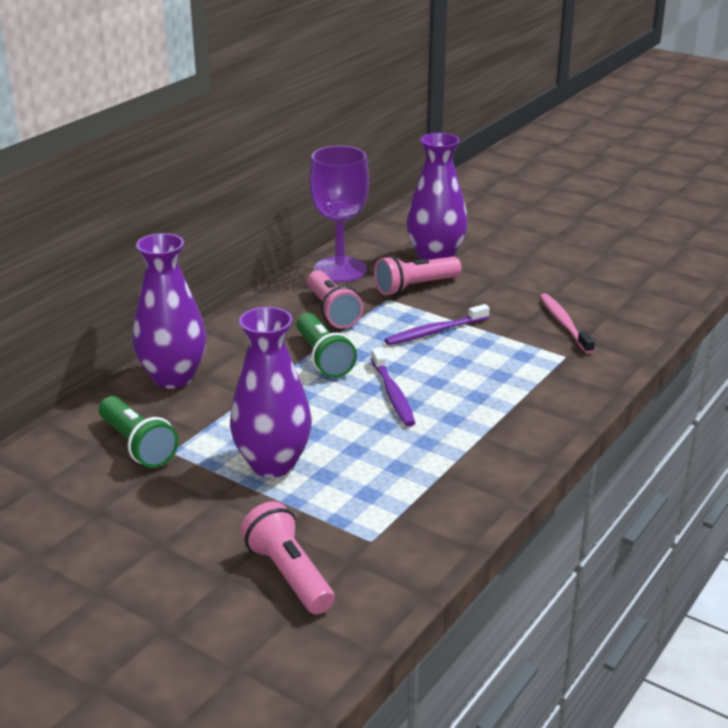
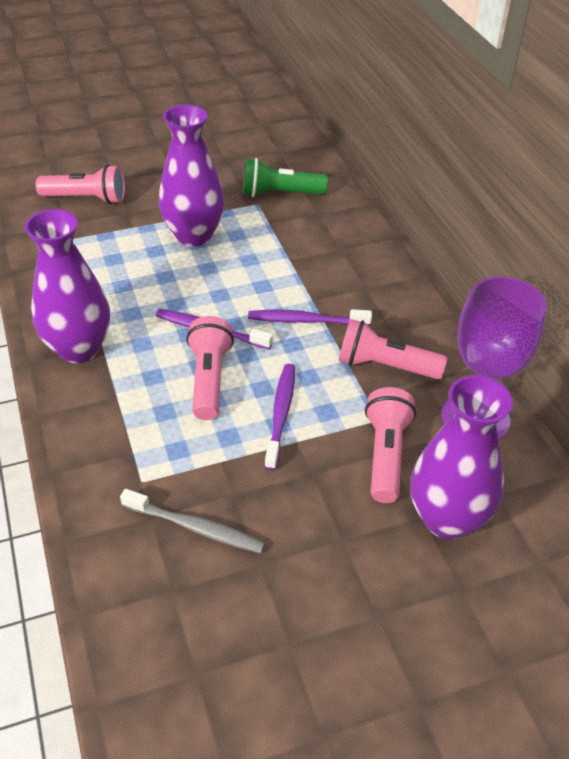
camera: 125 degrees right, 15 degrees up
(173, 377) = (354, 236): purple vase -> purple vase (79, 348)
(323, 358) = (306, 320): green flashlight -> purple toothbrush
(444, 371) = (209, 379): none -> pink flashlight
(564, 324) = (195, 527): pink toothbrush -> grey toothbrush

